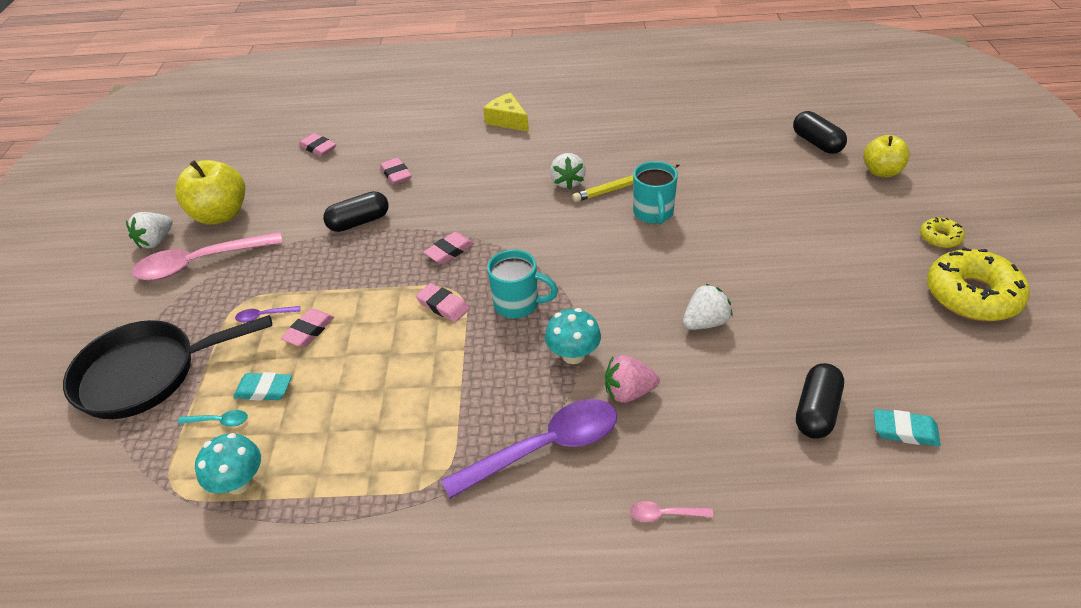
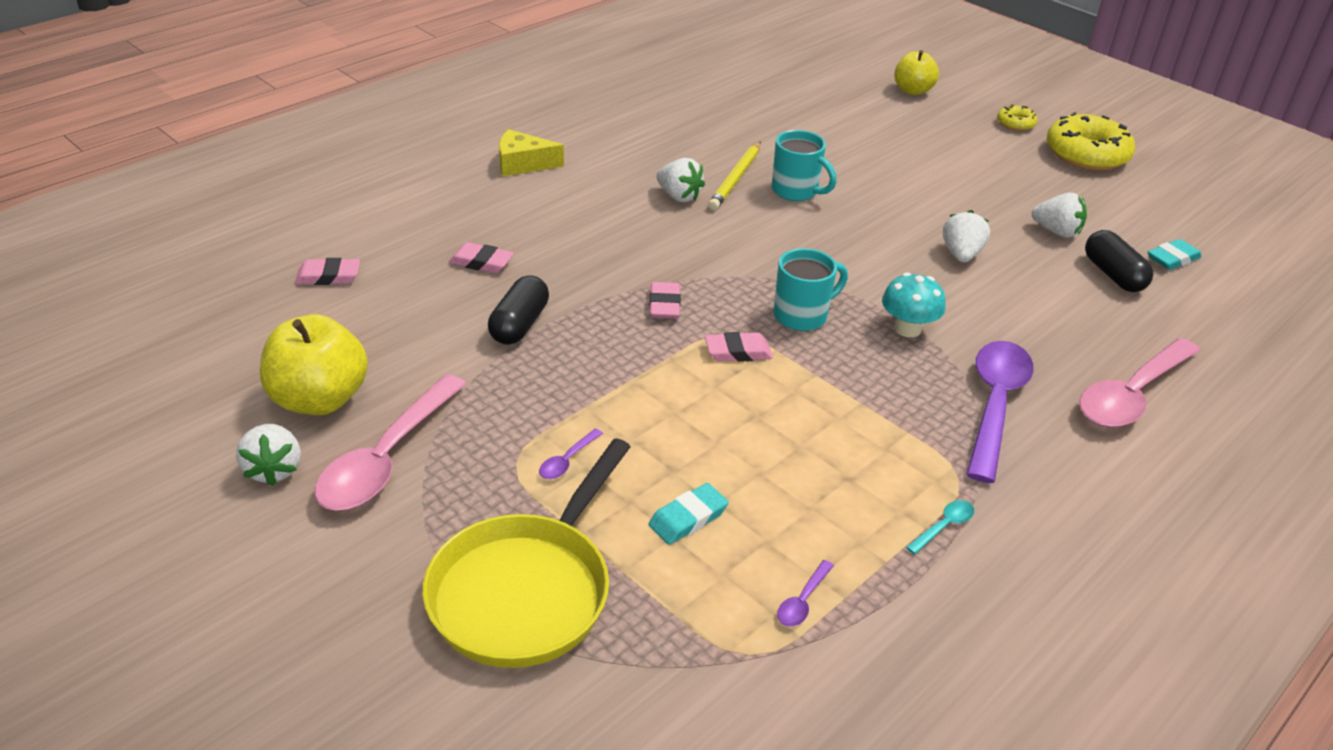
camera: 50 degrees left, 5 degrees down
(146, 374) = (525, 591): black pan -> yellow pan
(219, 421) = (690, 572): turquoise spoon -> turquoise spoon (943, 526)
(239, 482) = (803, 601): turquoise mushroom -> purple spoon
(309, 331) = (642, 444): pink eraser -> none
(629, 392) = (988, 332): pink strawberry -> none
(665, 514) = (1132, 394): pink spoon -> pink spoon, size x2.46
(817, 143) = (836, 85): black capsule -> none
(823, 347) = (1056, 232): none -> white strawberry

